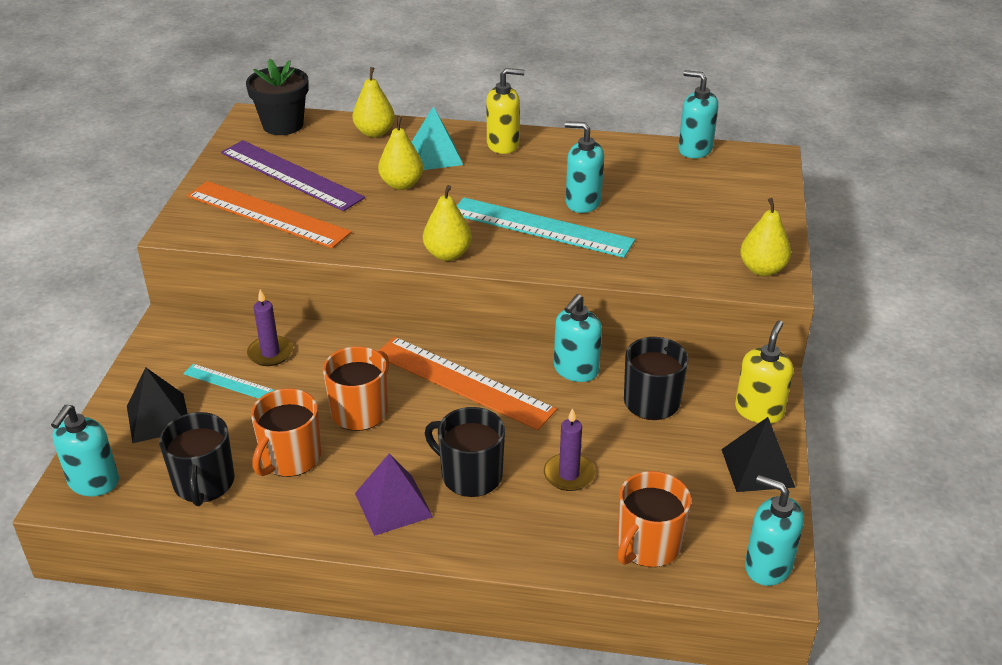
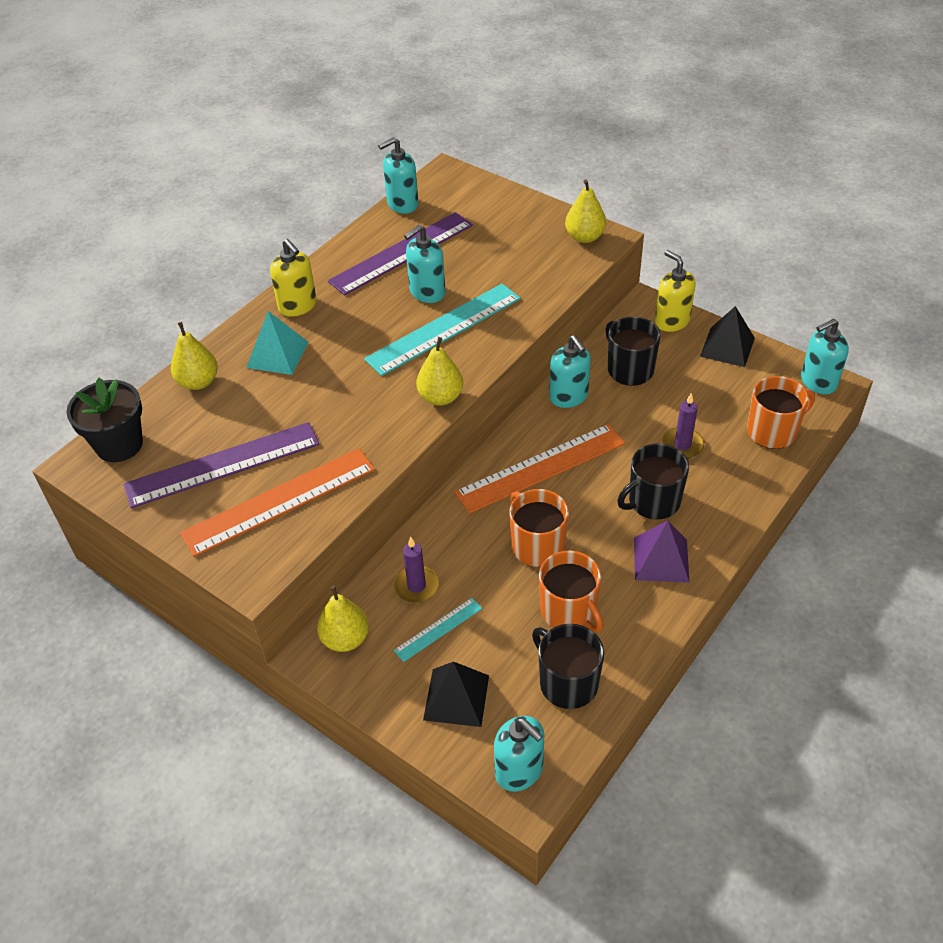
camera: 60 degrees left, 10 degrees up
(204, 483) = (567, 682): black mug -> black mug turned 150 degrees counterclockwise
(401, 184) = (307, 391): yellow pear -> yellow pear (345, 639)
(503, 145) = (298, 306): yellow soap dispenser -> yellow soap dispenser turned 120 degrees clockwise
(624, 172) = (402, 253): none -> purple ruler
(648, 545) = (773, 431): orange mug -> orange mug turned 90 degrees counterclockwise

